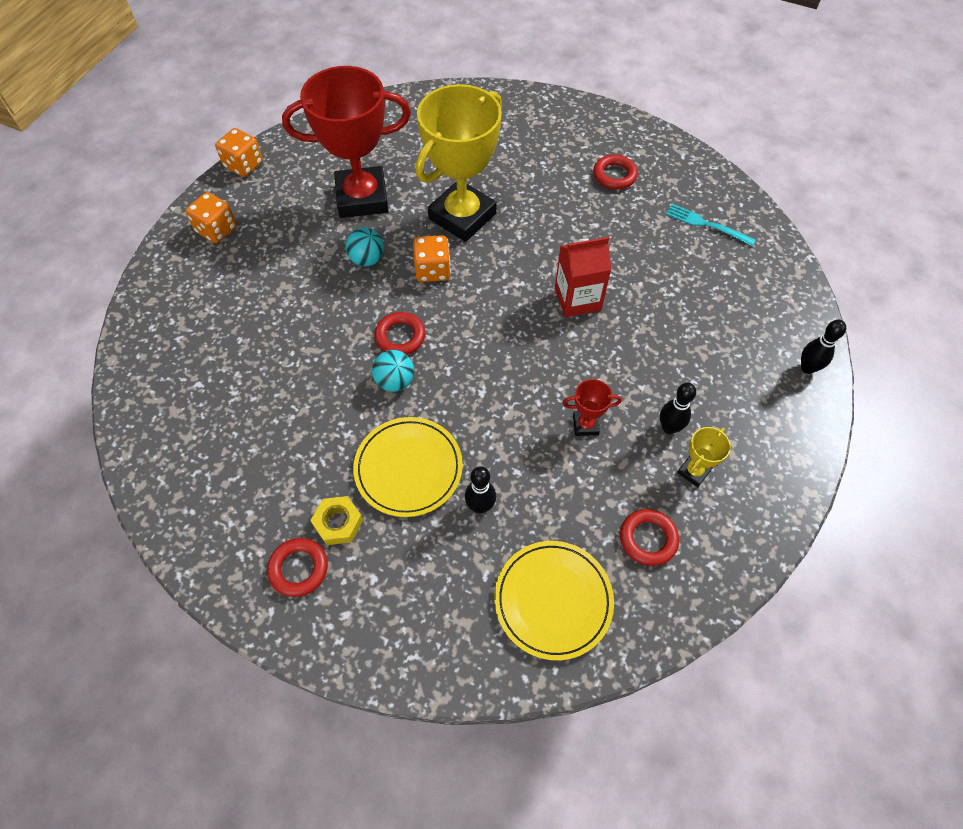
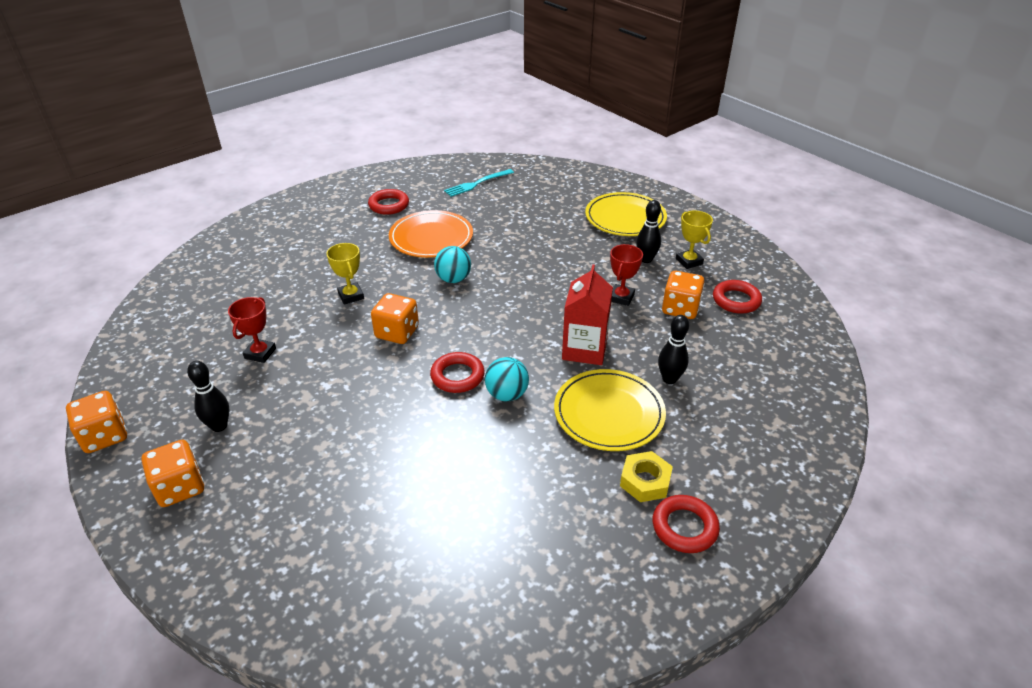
camera: 65 degrees left, 20 degrees down
(362, 198) = (260, 353): red trophy -> red trophy, size x0.41
(367, 259) = (344, 372): turquoise ball -> turquoise ball (453, 279)
(462, 216) = (351, 296): yellow trophy -> yellow trophy, size x0.41
(553, 600) = (772, 364): yellow plate -> yellow plate (625, 218)
(577, 299) = (497, 262): red carton -> red carton (584, 349)
(583, 231) = (431, 238): none -> orange plate
(599, 486) = (680, 309): none -> orange dice
(807, 368) = (630, 189): black bowling pin -> black bowling pin (219, 426)

